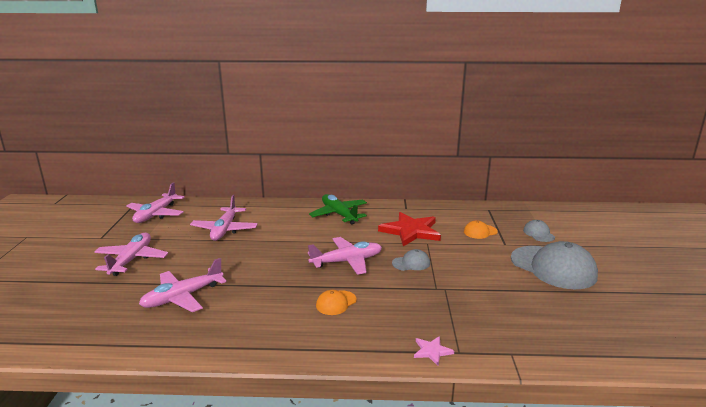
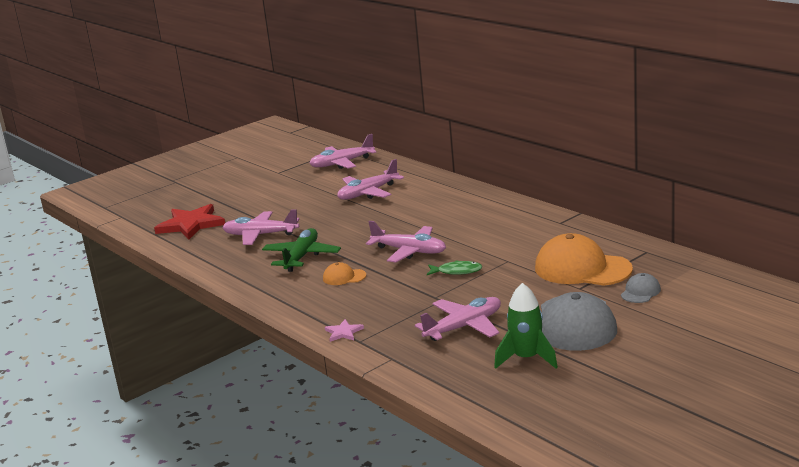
camera: 50 degrees right, 0 degrees up
(131, 260) = (271, 197): pink plane -> pink plane (464, 327)
(339, 214) = (484, 209): green plane -> green plane (301, 257)
(411, 231) = (516, 245): red star -> red star (191, 224)
(411, 263) = (457, 271): grey cap -> green fish
(480, 231) = (582, 269): orange cap -> orange cap, size x2.17
(584, 305) = (526, 358): none -> green rocket

